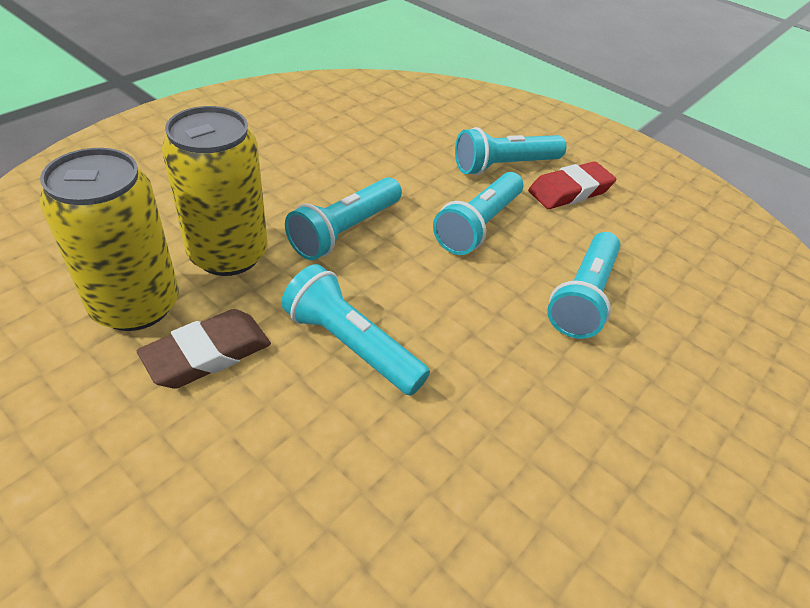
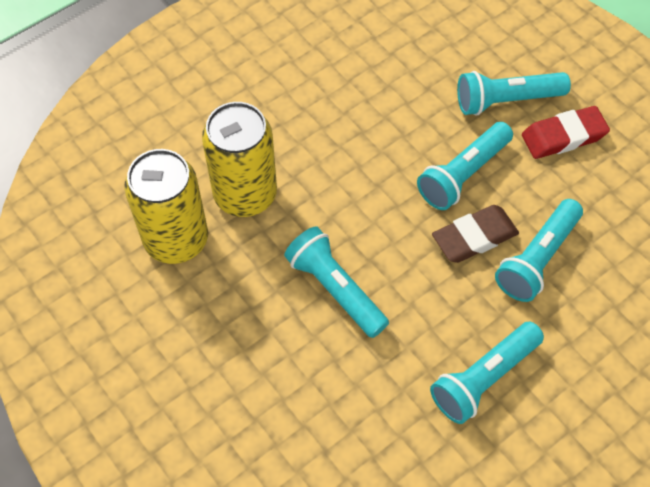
camera: 15 degrees right, 15 degrees up
(207, 354) = (229, 287): brown eraser -> brown eraser (474, 237)
(345, 231) = (343, 174): turquoise flashlight -> turquoise flashlight (484, 378)

